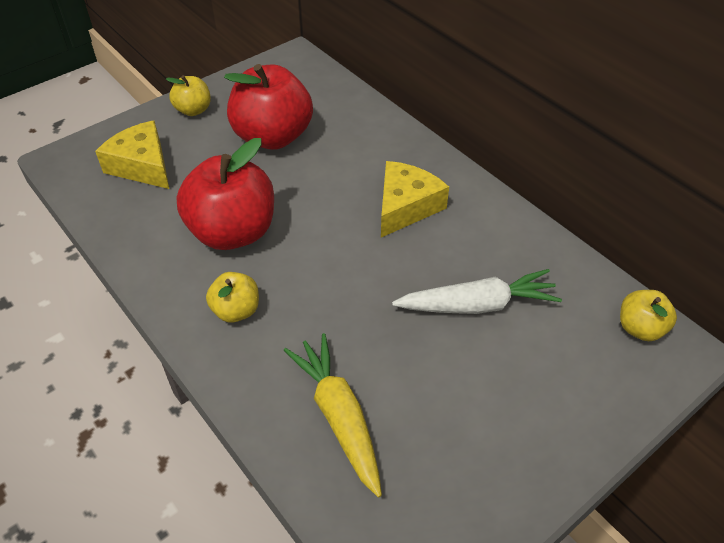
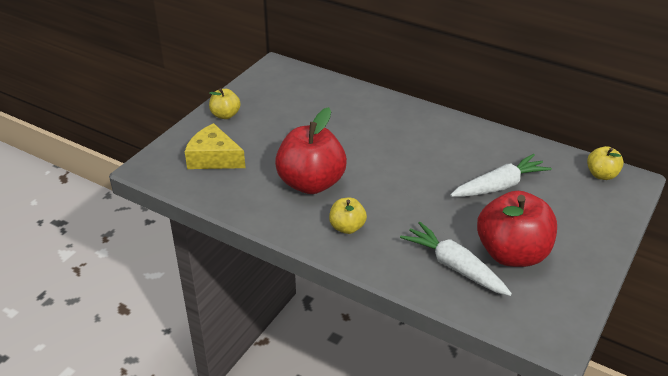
camera: 20 degrees left, 10 degrees down
(273, 137) = (297, 120): red apple -> red apple (512, 254)
(339, 416) = (454, 266): yellow carrot -> white carrot
(406, 206) = (418, 142): yellow cheese -> none

